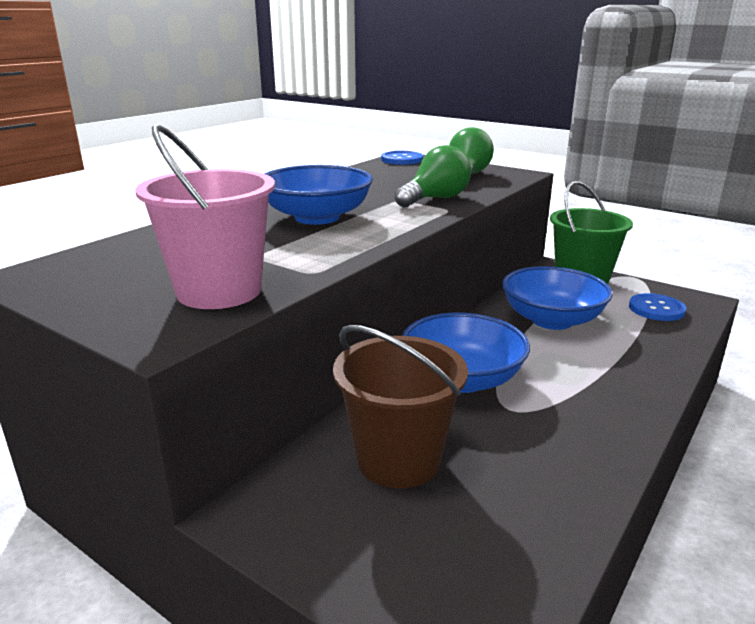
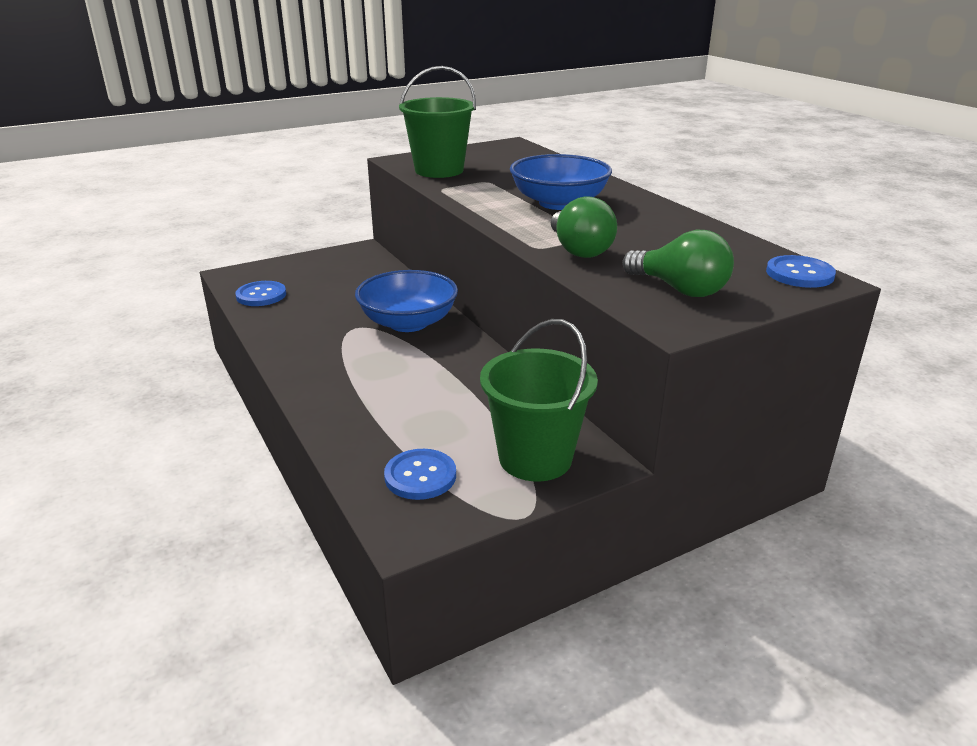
camera: 115 degrees right, 5 degrees up
(219, 291) = (439, 170): pink bucket -> green bucket
(398, 460) = (353, 284): brown bucket -> none
(519, 545) = (261, 295): none -> blue button
(551, 320) = (459, 395): blue bowl -> none

